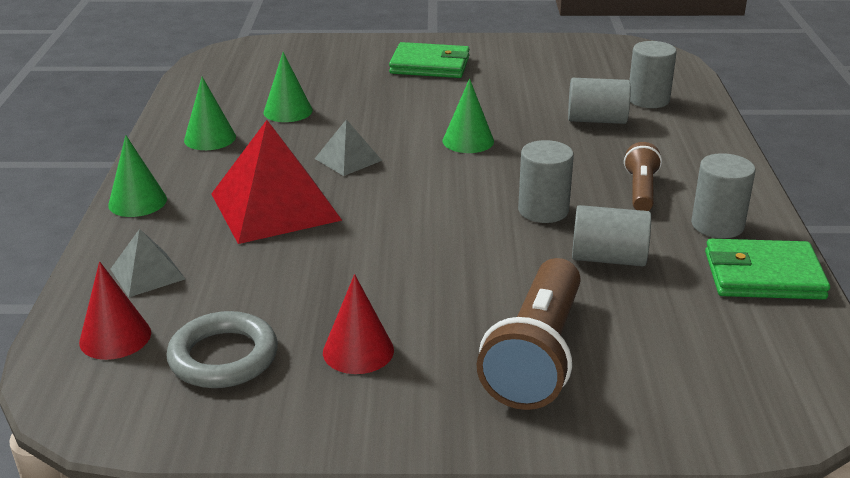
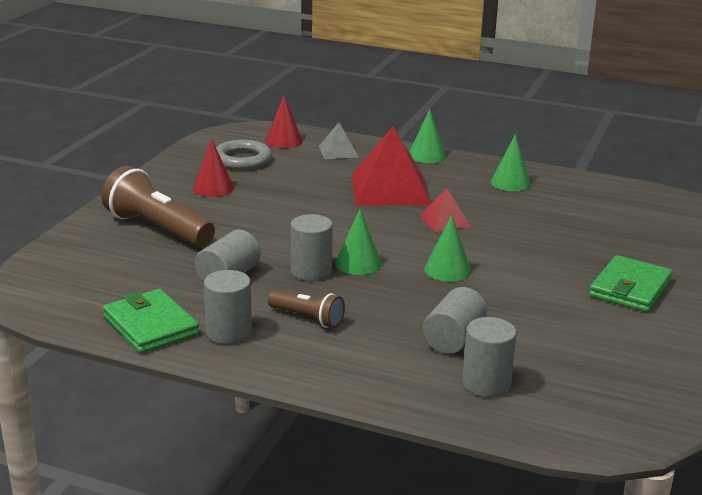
camera: 110 degrees right, 5 degrees down
(288, 111) = (546, 213): green cone -> green cone (358, 263)
(348, 159) = (444, 220): grey pyramid -> red pyramid
(763, 275) = (150, 326): green wallet -> green wallet turned 60 degrees counterclockwise

